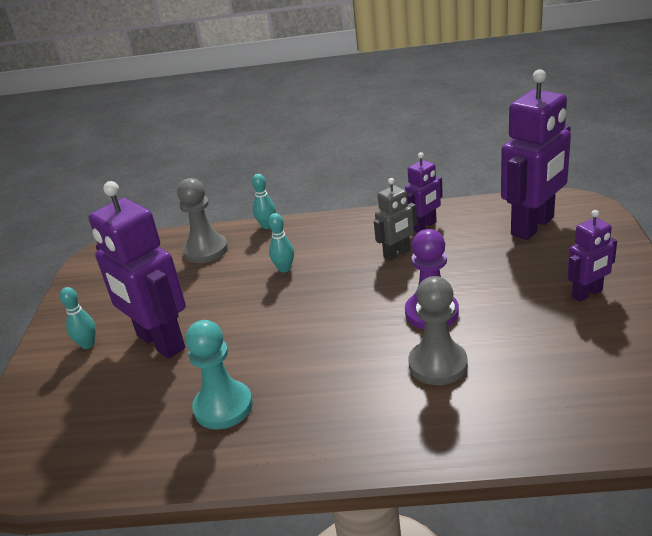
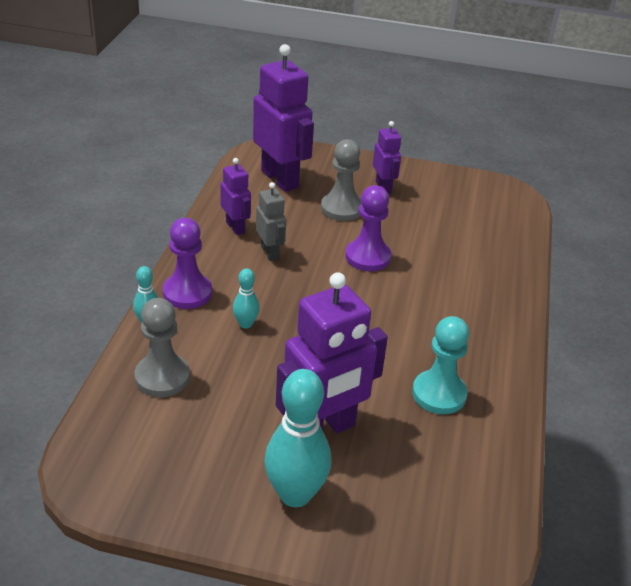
camera: 85 degrees left, 5 degrees up
(87, 344) = (295, 494): turquoise bowling pin -> turquoise bowling pin, size x2.01
(313, 231) = (187, 293): none -> purple pawn
(438, 364) = (432, 270): grey pawn -> grey pawn (341, 208)

